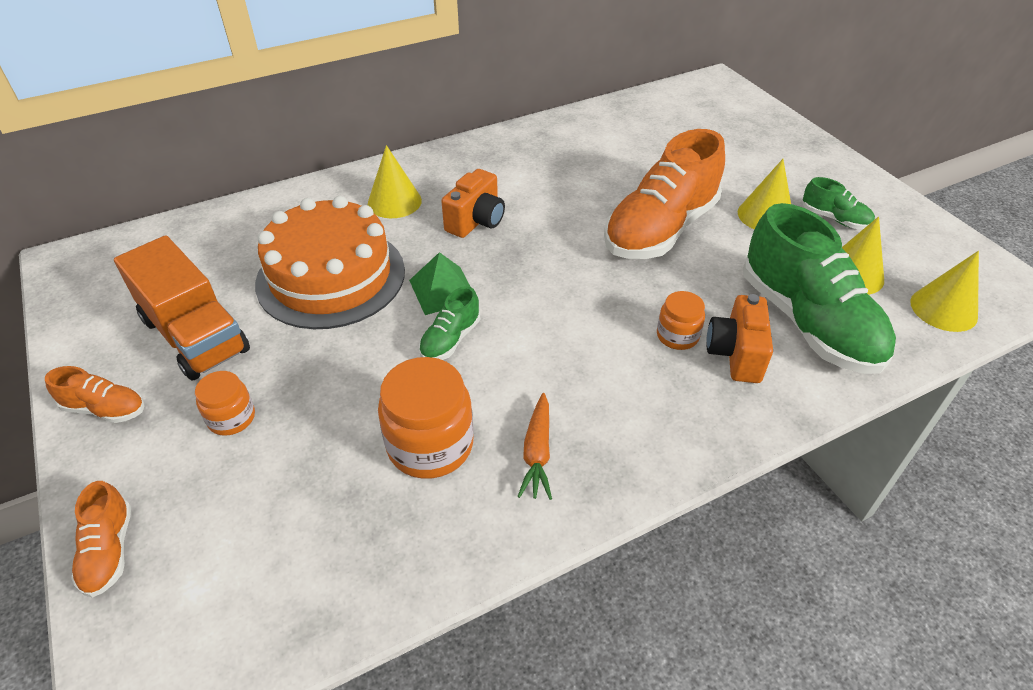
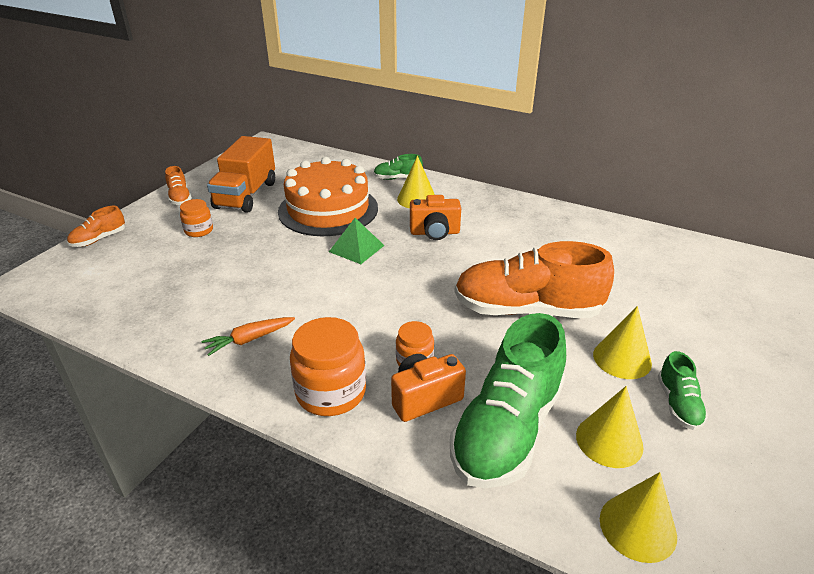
camera: 55 degrees right, 10 degrees down
(430, 445) = (226, 298): orange jar -> orange jar (331, 392)
(450, 339) = (316, 269): green shoe -> green shoe (397, 178)

